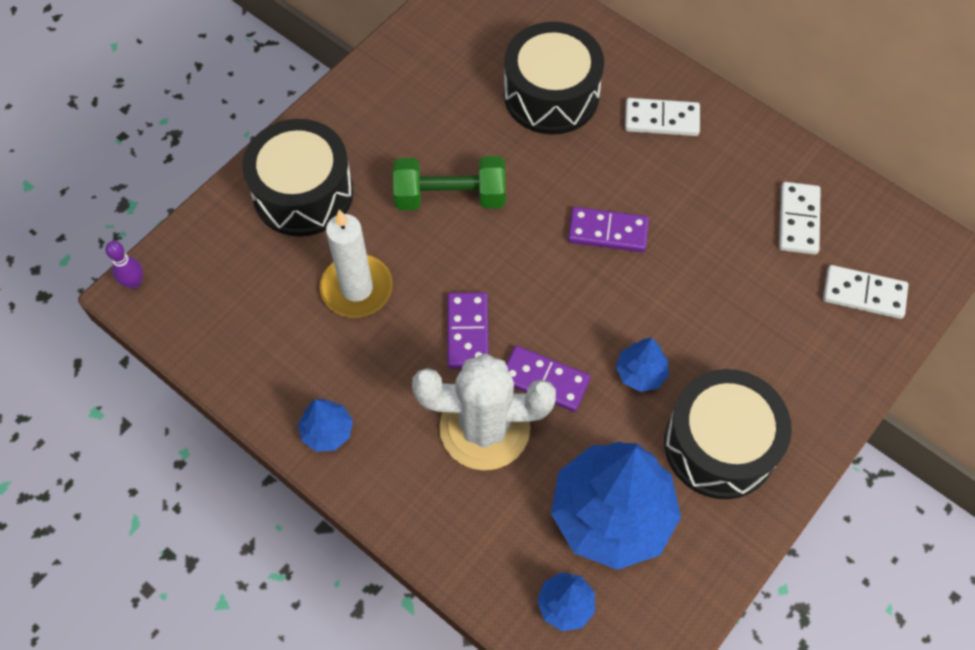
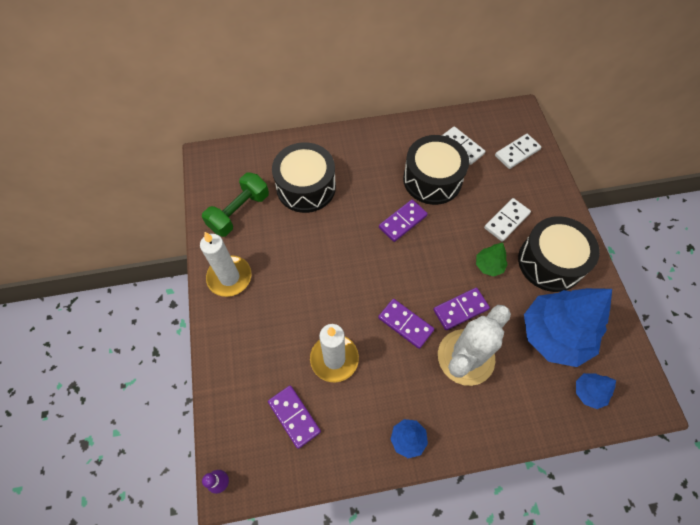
camera: 50 degrees left, 0 degrees up
(256, 298) = (294, 417): none -> purple domino
(303, 193) = (251, 342): black drum -> black drum (432, 179)
(360, 112) = (229, 277): none -> white candle
(450, 197) = (321, 273): green dumbbell -> green dumbbell (239, 212)
(640, 373) = (489, 265): blue tree -> green tree
(661, 119) = (363, 155): white domino -> white domino (506, 221)

